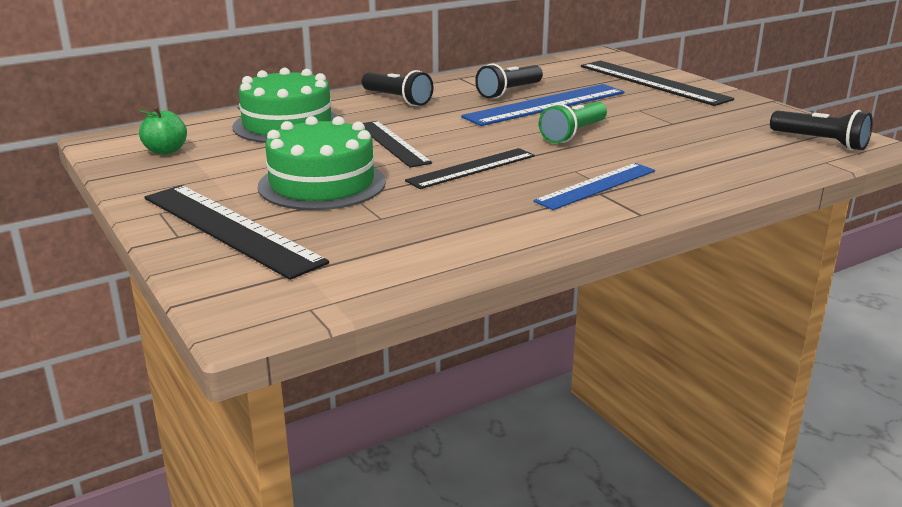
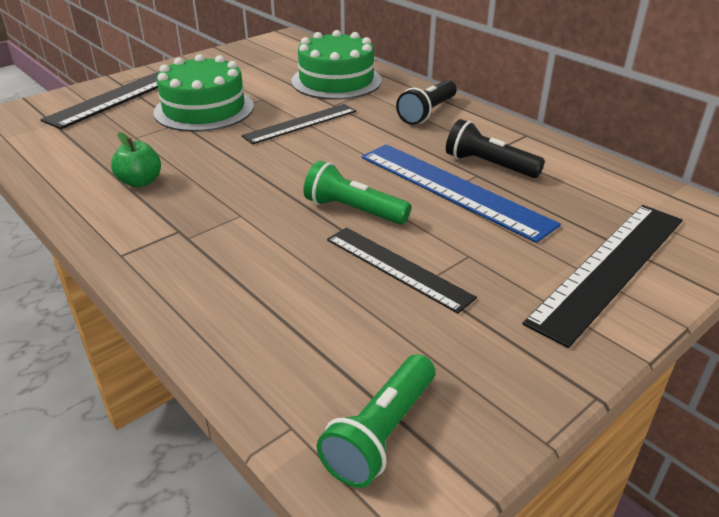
camera: 80 degrees right, 10 degrees up
(165, 151) = (268, 55): green apple -> green apple (140, 182)
(472, 168) = (241, 162): black ruler -> black ruler (397, 268)
(596, 186) = (196, 228): blue ruler -> none
(820, 142) = (381, 433): black flashlight -> green flashlight

